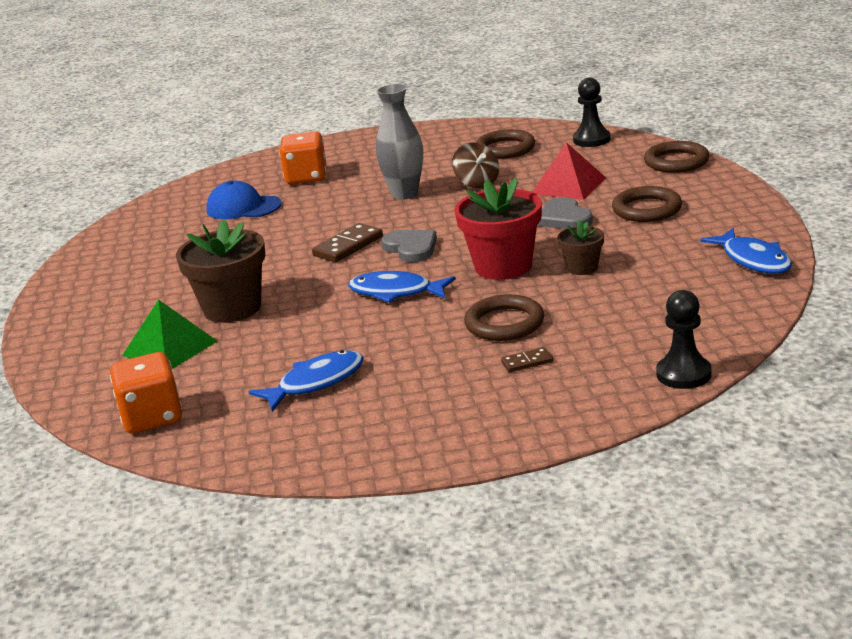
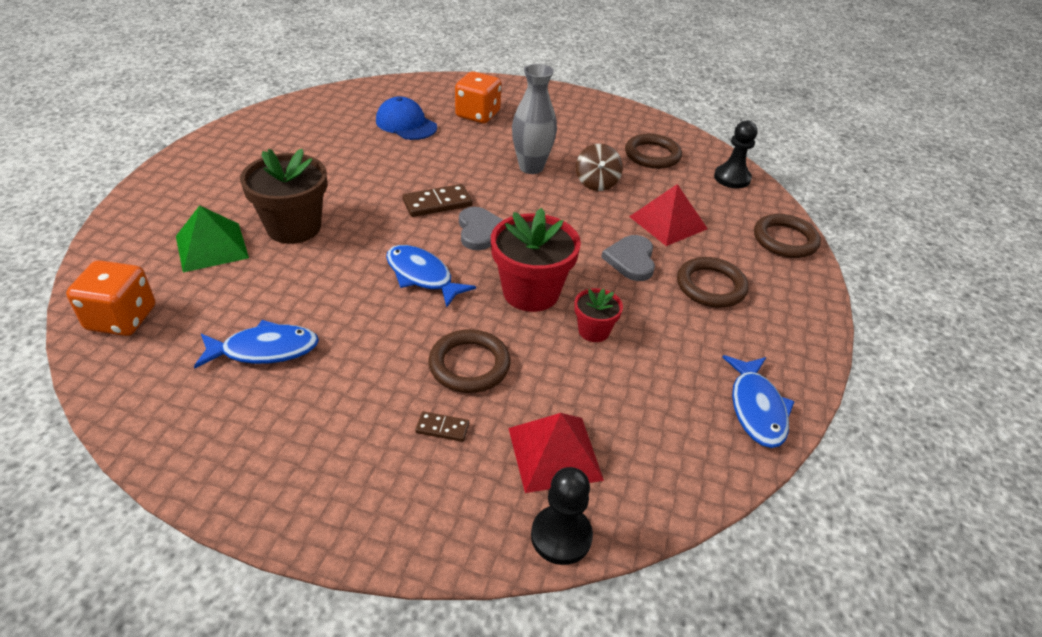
camera: 20 degrees right, 15 degrees up
(582, 268) = (594, 331): brown flower pot -> red flower pot
(630, 339) = (554, 453): none -> red pyramid

